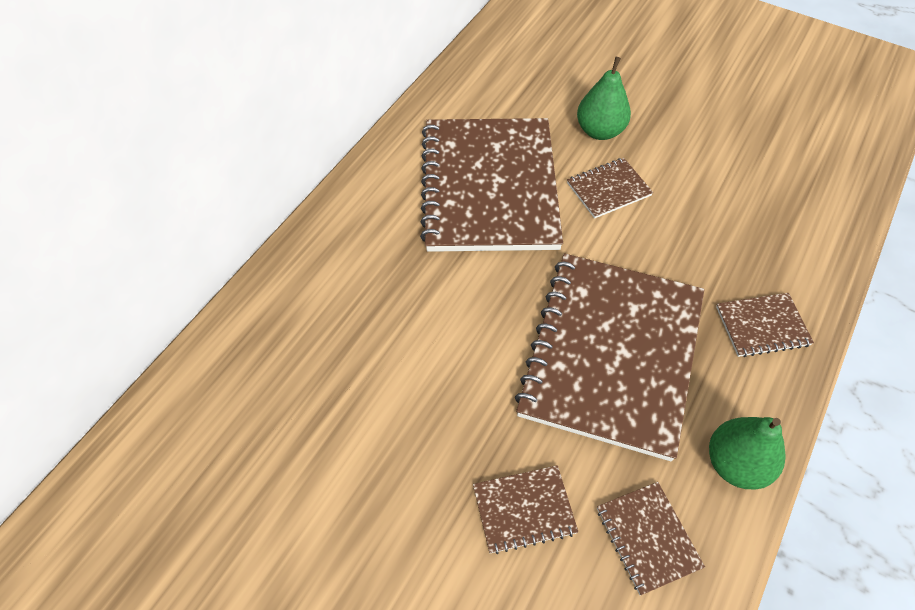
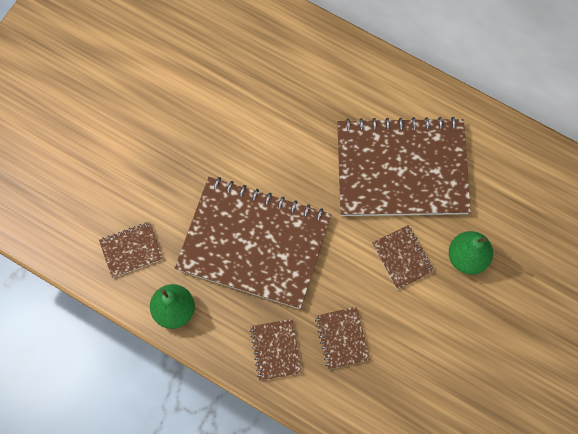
camera: 90 degrees right, 15 degrees up
(524, 510) = (151, 182): brown notebook -> brown notebook (342, 338)

